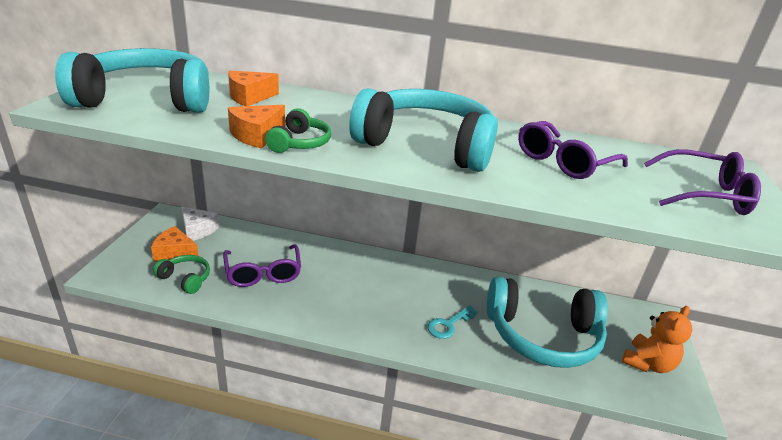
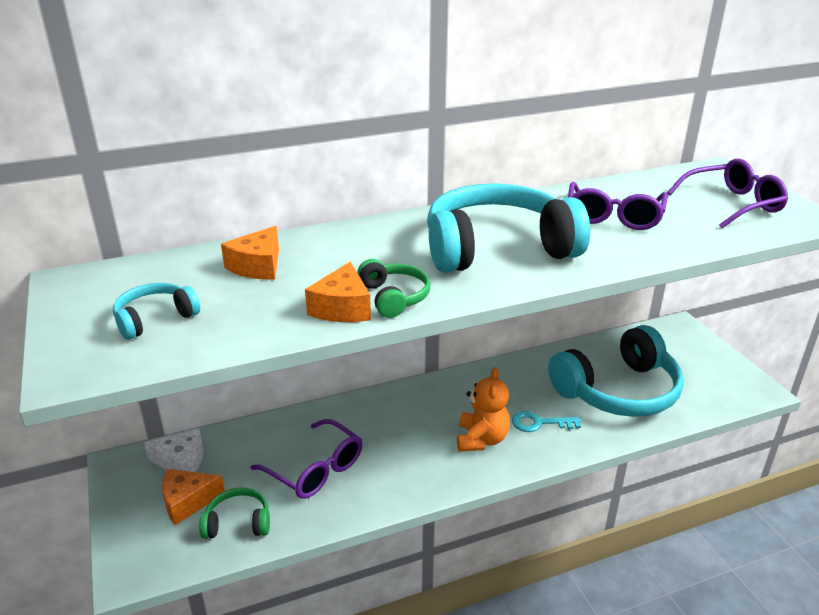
camera: 30 degrees left, 0 degrees up
(147, 100) = (155, 319): turquoise headphones -> turquoise headphones, size x0.45
(448, 324) = (539, 423): turquoise key -> turquoise key turned 75 degrees clockwise
(647, 363) = (708, 372): orange teddy bear -> orange teddy bear (481, 439)

